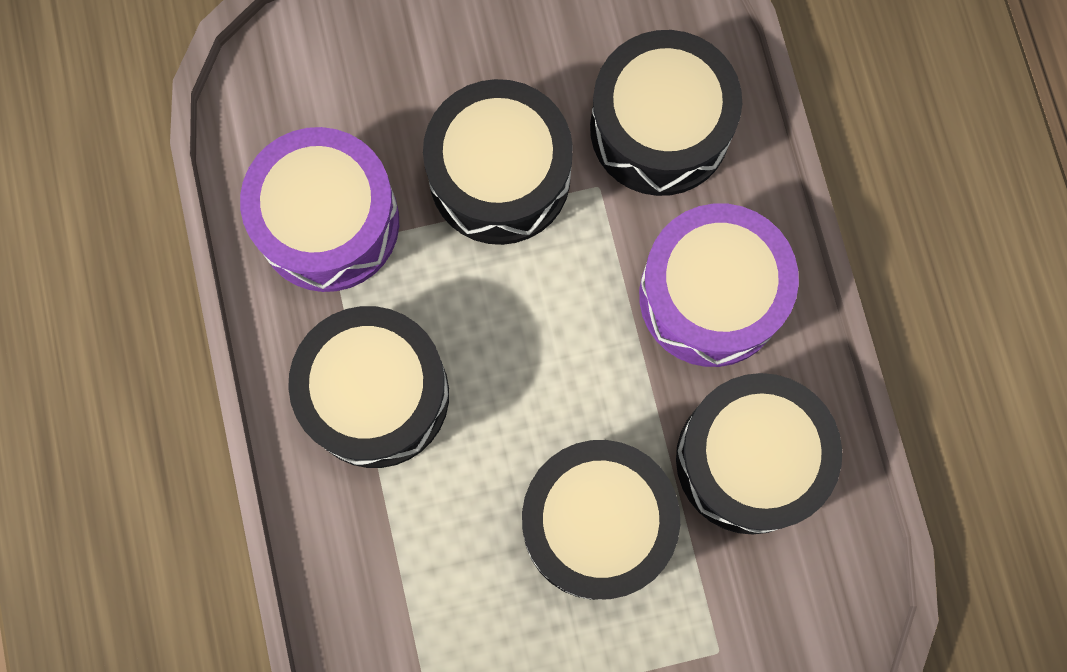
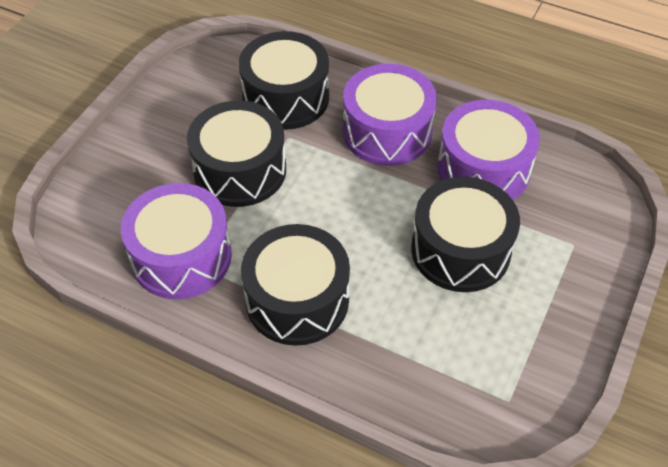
camera: 50 degrees left, 25 degrees down
(749, 460) = (483, 169): black drum -> purple drum

